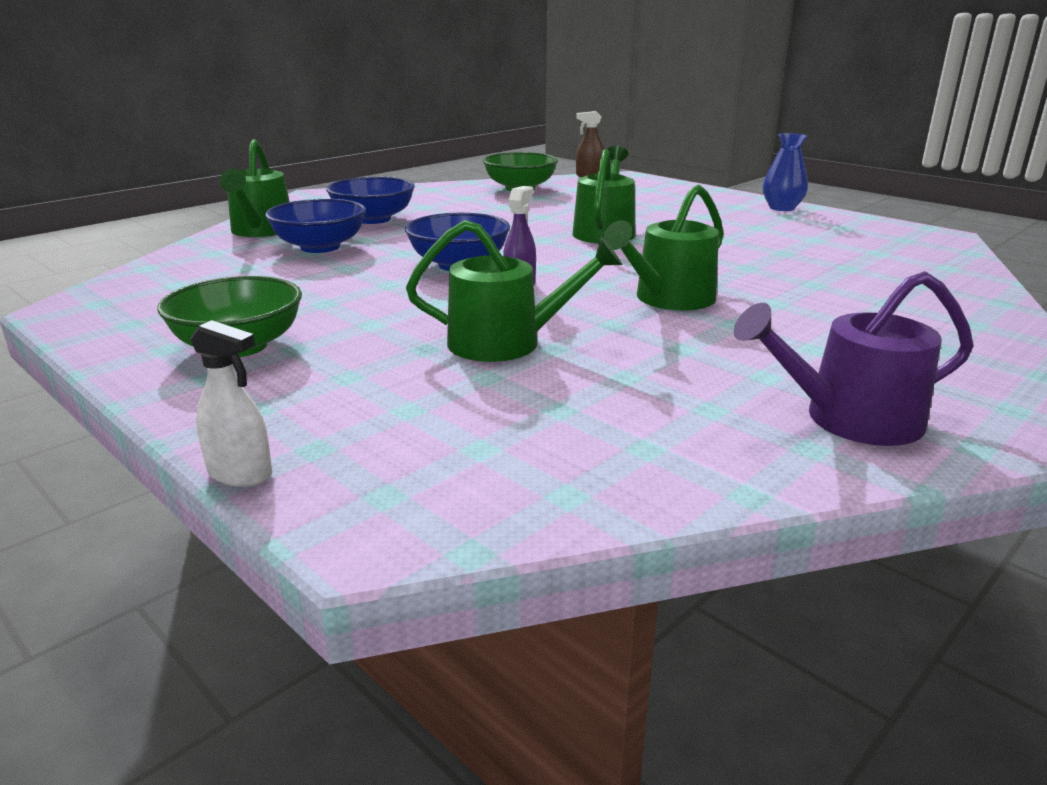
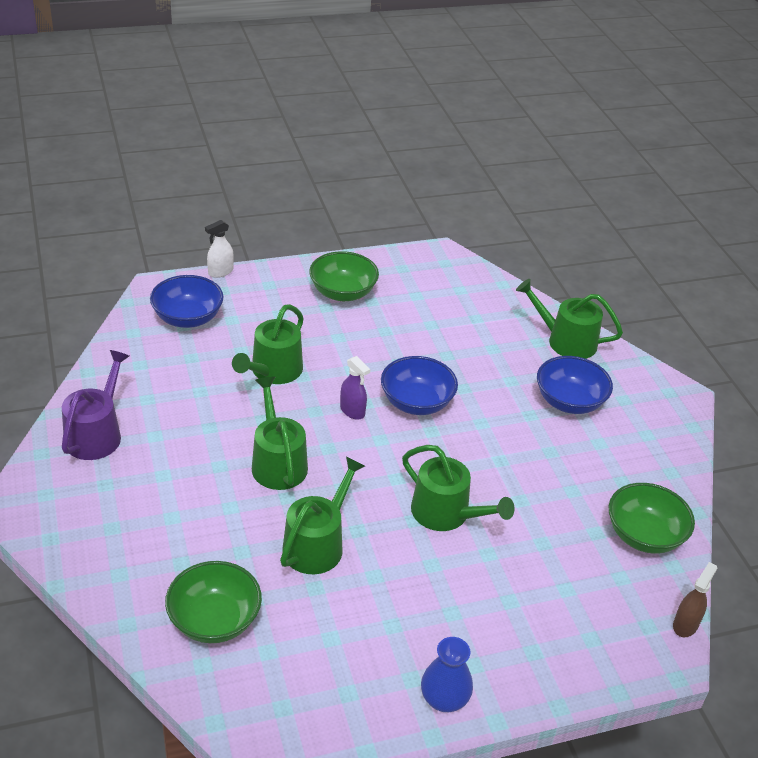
camera: 115 degrees right, 15 degrees up
(320, 247) = (503, 356): blue bowl -> blue bowl (188, 318)
(736, 261) = (317, 544): none -> green watering can
(903, 274) = (214, 620): none -> green bowl

